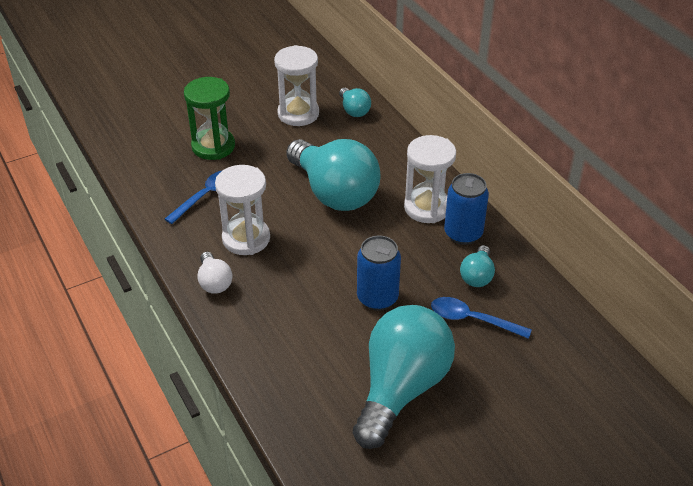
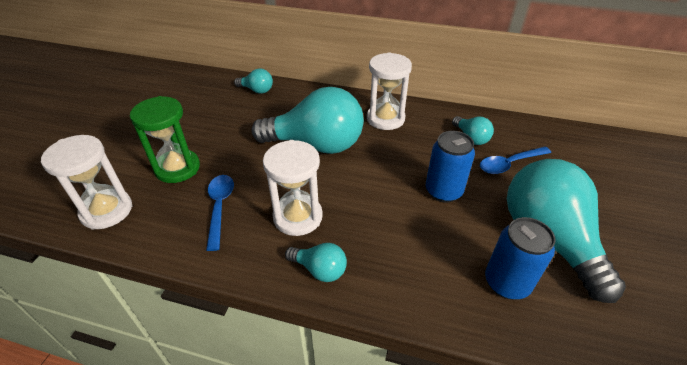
camera: 45 degrees left, 0 degrees up
(214, 282) = (319, 269): white light bulb -> turquoise light bulb
(298, 114) = (219, 111): white hourglass -> white hourglass (107, 211)
(463, 234) = (427, 120): blue can -> blue can (506, 283)

